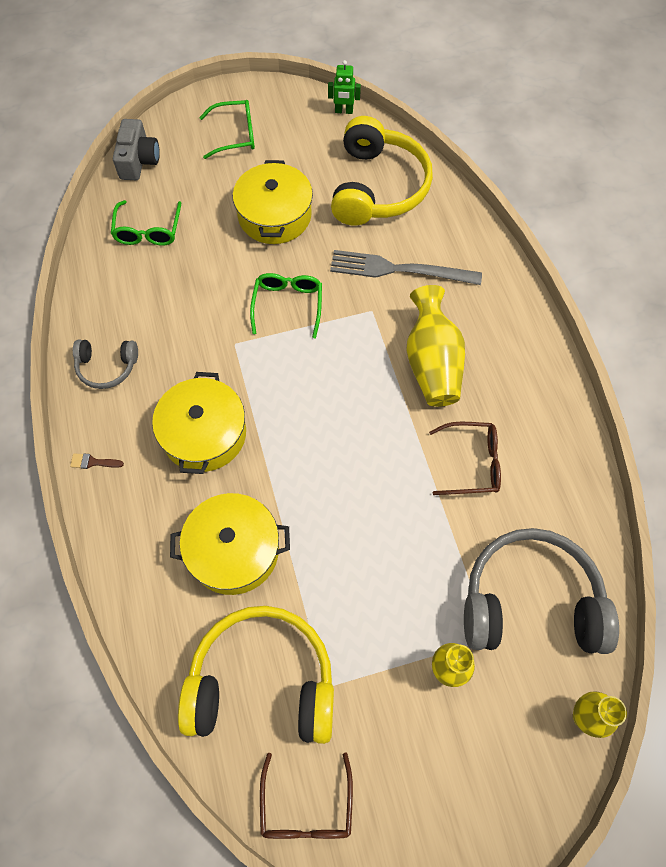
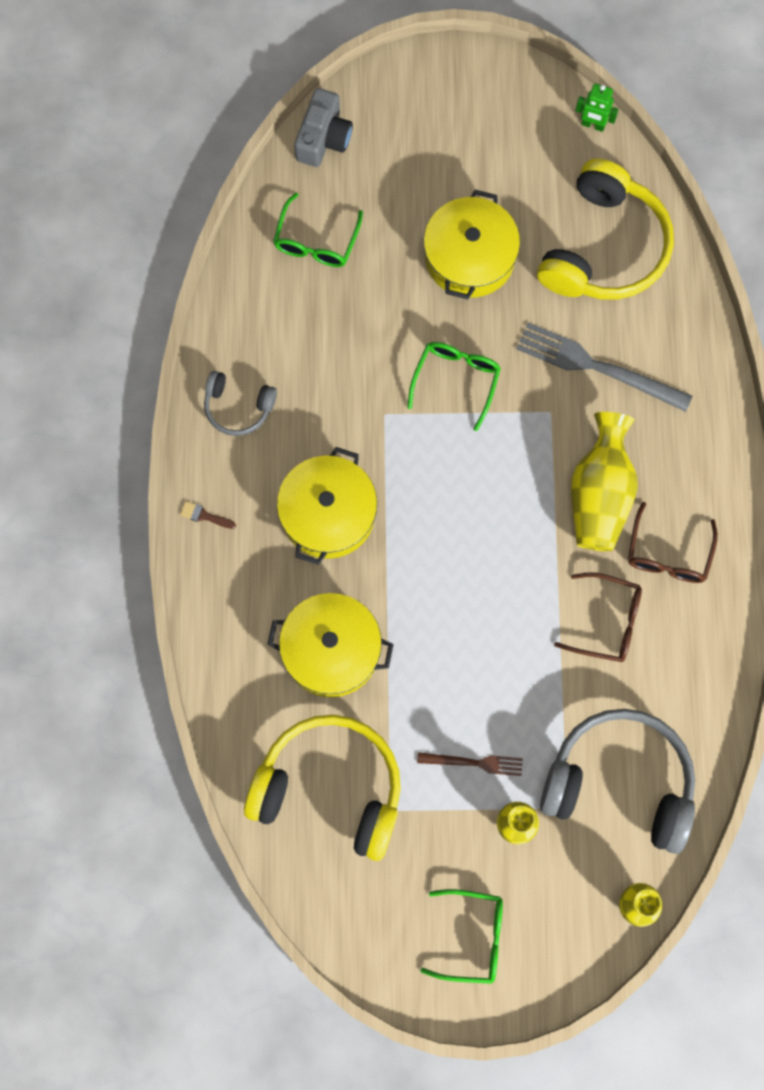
camera: 15 degrees right, 10 degrees up
(235, 135) = (449, 129): green glasses -> green glasses (473, 937)
(306, 807) = (344, 912): brown glasses -> brown glasses (668, 554)
(392, 619) = (474, 763): none -> brown fork

